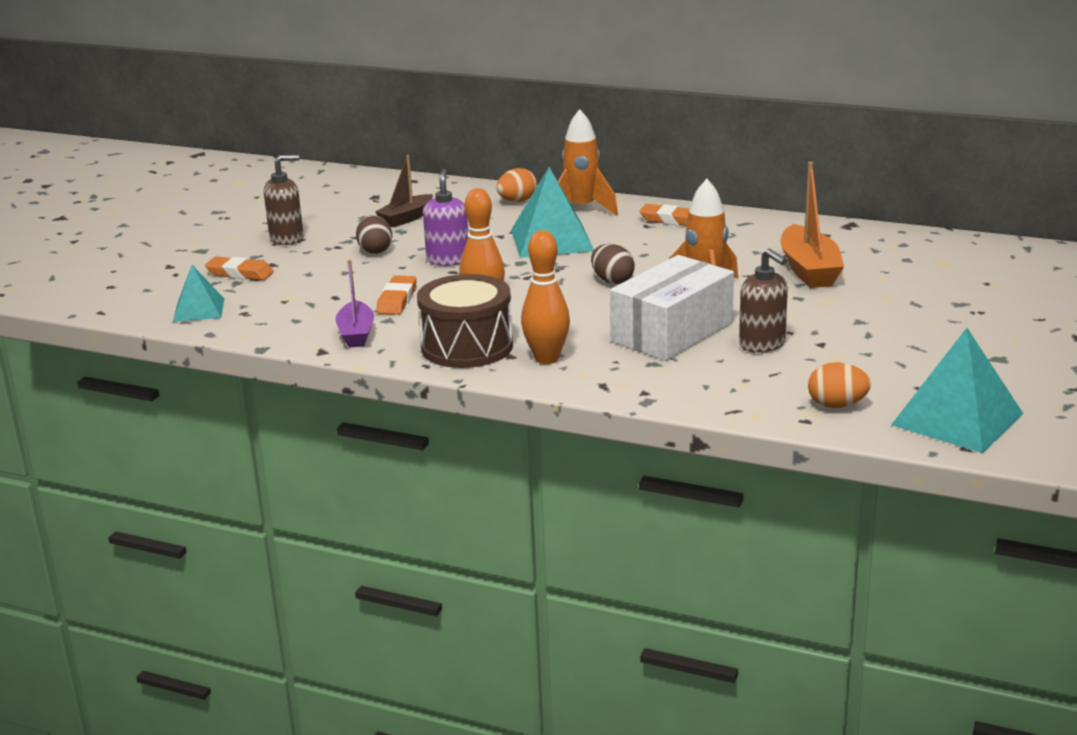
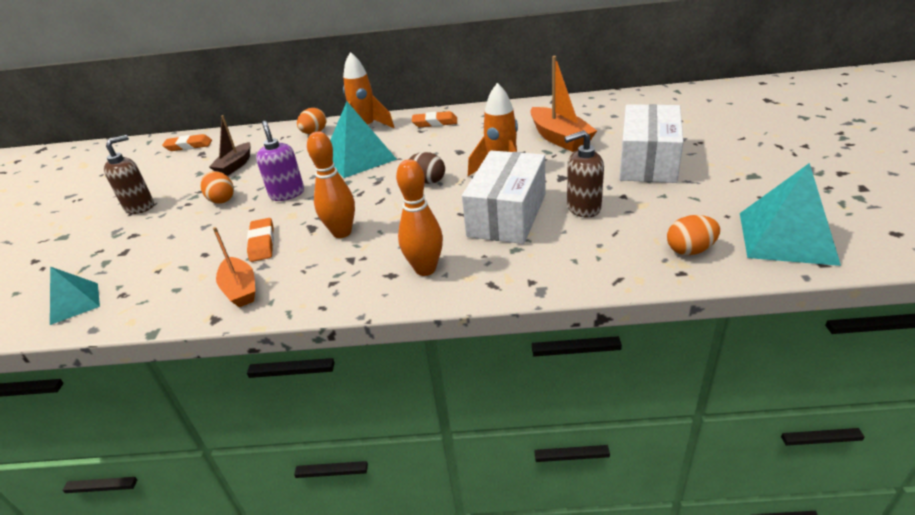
camera: 20 degrees left, 10 degrees up
(240, 273) = (106, 252): orange eraser -> orange eraser (188, 146)
(356, 334) = (240, 289): purple boat -> orange boat
(375, 250) = (222, 200): brown egg -> orange egg
(467, 347) = (349, 276): brown drum -> none
(762, 344) = (583, 208): brown soap dispenser -> brown soap dispenser turned 135 degrees clockwise
(889, 317) = (648, 161): none -> white box

